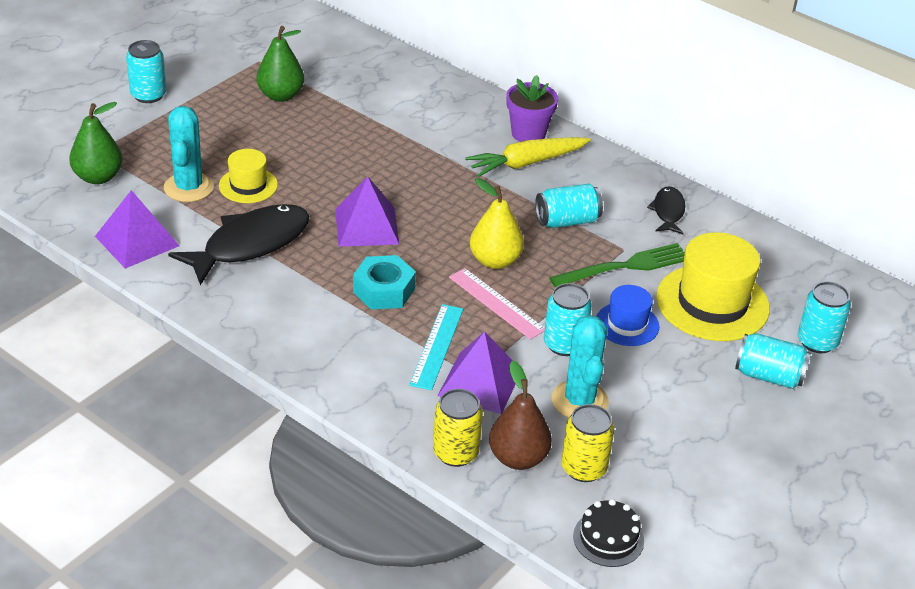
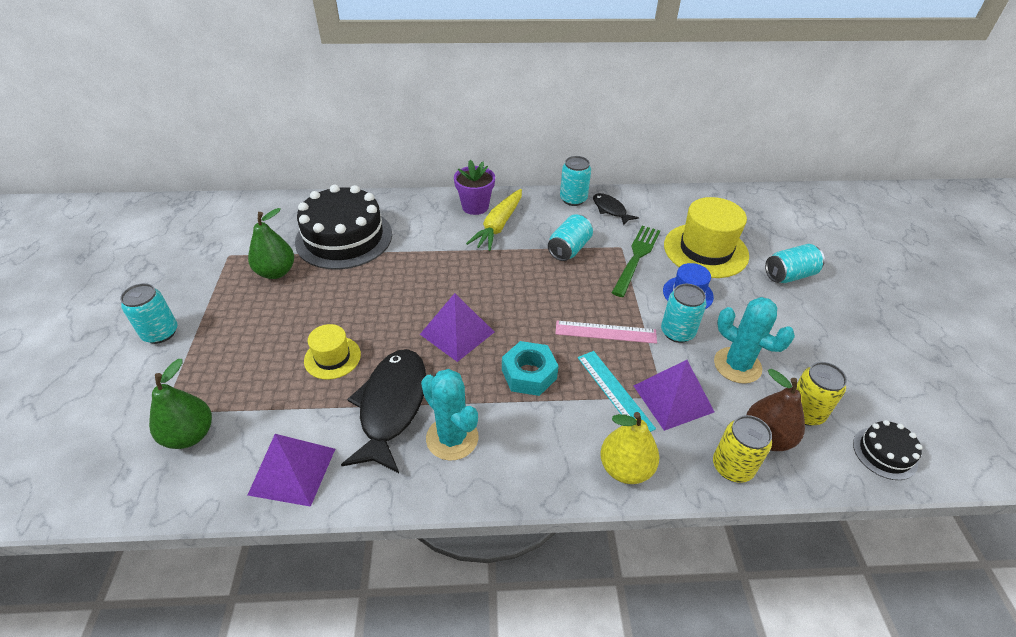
camera: 40 degrees left, 5 degrees up
(188, 187) = (285, 391): turquoise cactus -> turquoise cactus (452, 438)
(370, 97) = (344, 238): none -> black cake
(495, 261) = (566, 303): yellow pear -> yellow pear (625, 468)
(817, 342) = (777, 239): turquoise can -> turquoise can (573, 199)

